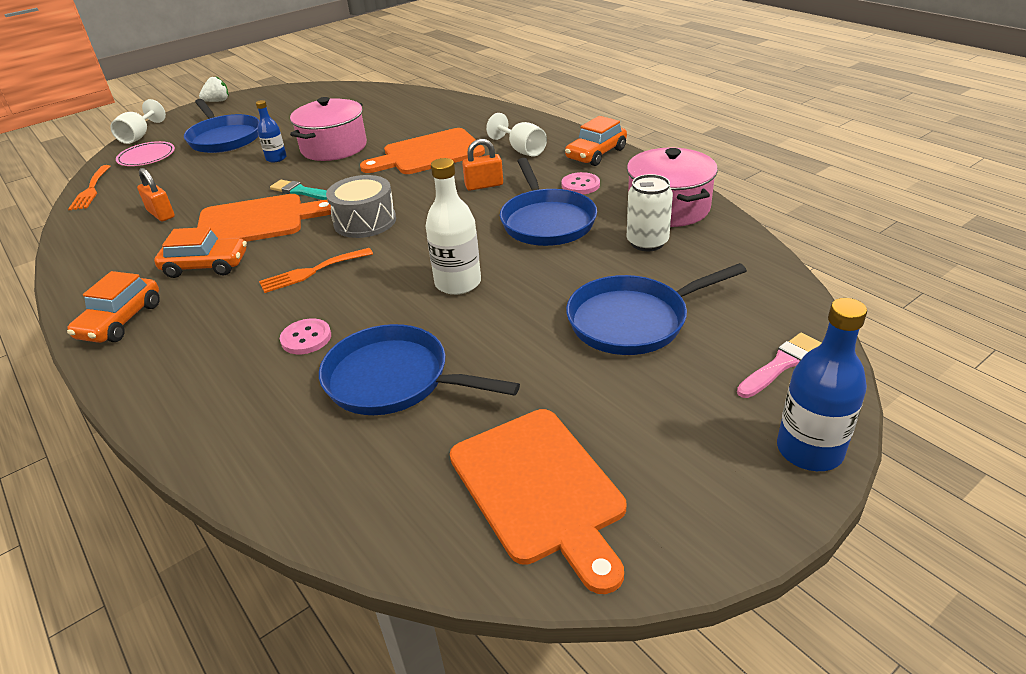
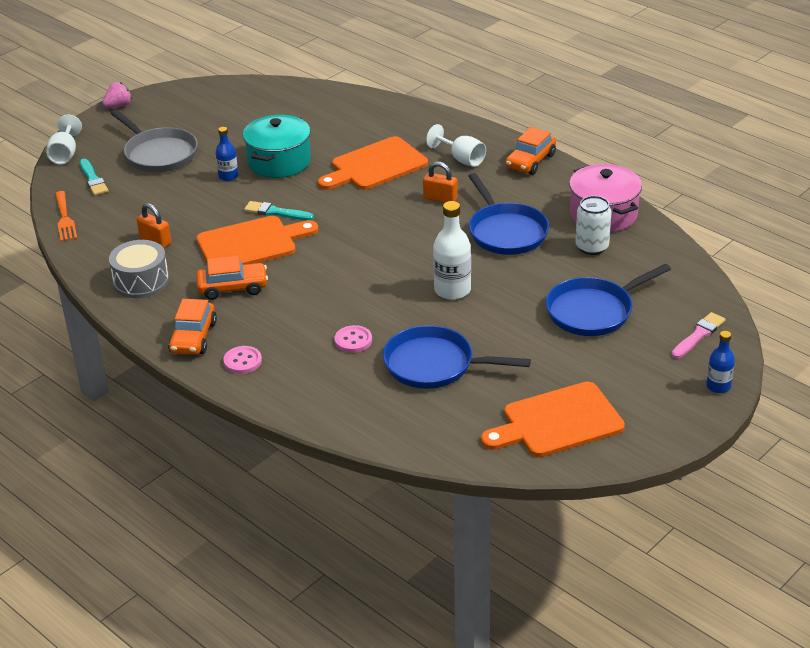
camera: 10 degrees left, 0 degrees up
(147, 157) = (93, 179): pink plate -> turquoise brush
(217, 101) = (119, 106): white strawberry -> pink strawberry
(224, 138) = (158, 154): blue pan -> grey pan
(311, 272) = (327, 287): orange fork -> none
(334, 147) = (279, 162): pink pot -> turquoise pot
(365, 221) = (349, 239): grey drum -> grey drum (141, 281)
(484, 185) = (440, 199): orange padlock -> orange padlock turned 45 degrees clockwise
(540, 489) = (557, 422): orange cutting board -> orange cutting board turned 105 degrees clockwise
(580, 185) = (525, 195): pink button -> pink button (242, 361)
(809, 450) = (718, 386): blue bottle -> blue bottle, size x0.61

